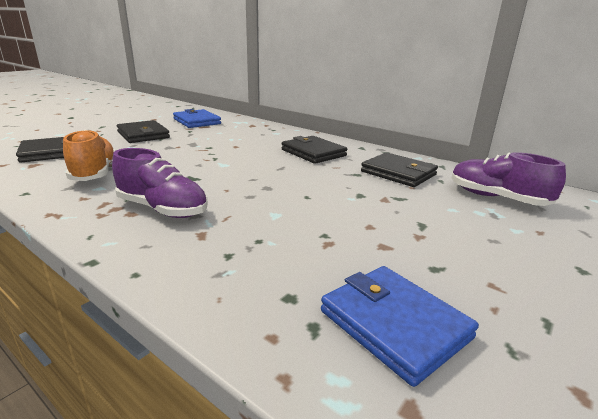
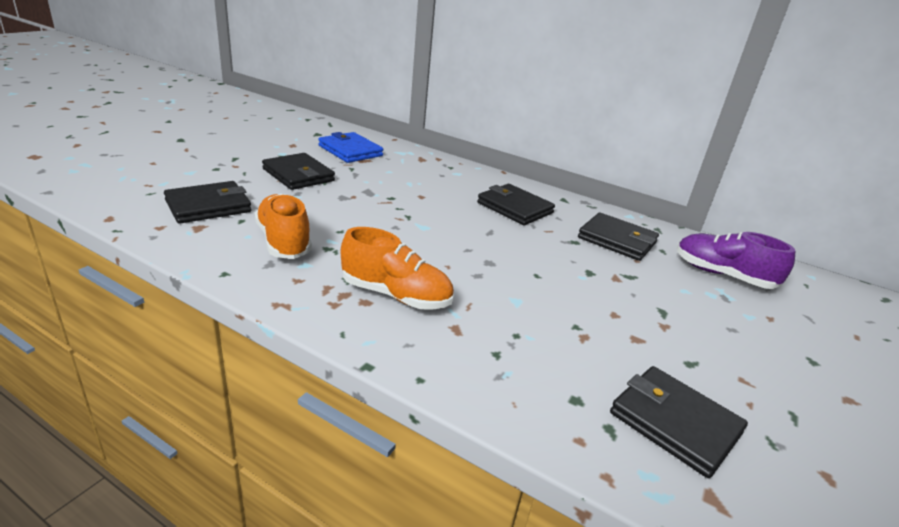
camera: 10 degrees left, 5 degrees up
(162, 209) = (396, 295): purple shoe -> orange shoe
(394, 324) = (675, 423): blue wallet -> black wallet

